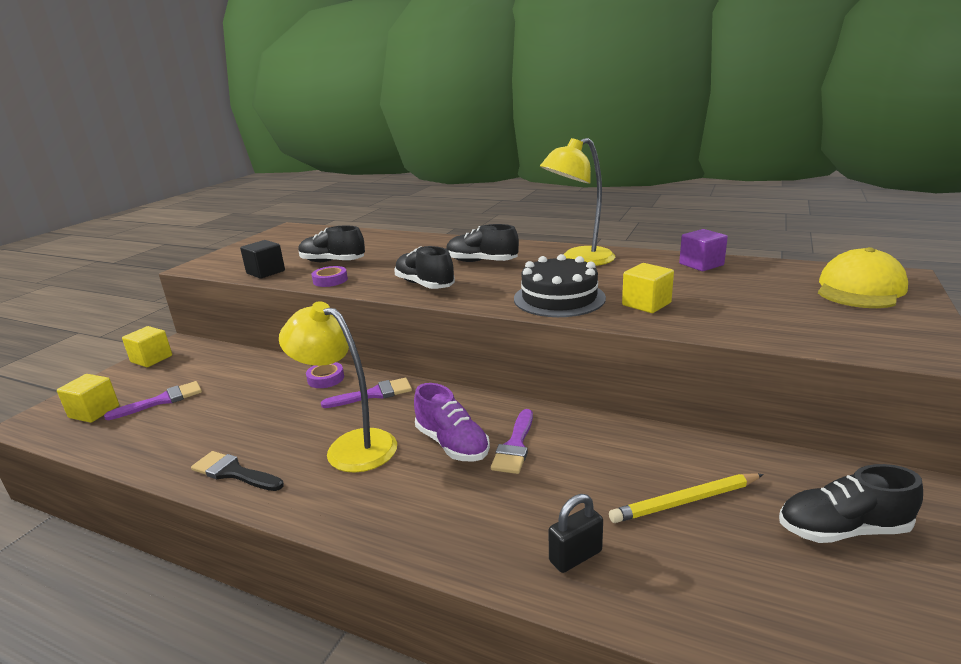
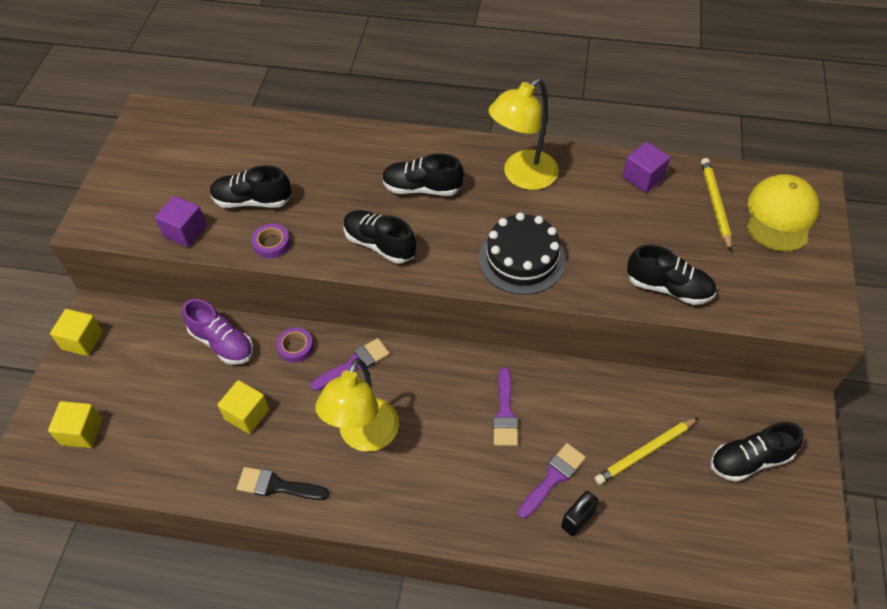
camera: 15 degrees left, 30 degrees up
(162, 400) = (143, 405): purple brush -> purple brush (553, 478)
(265, 272) = (185, 231): black cube -> purple cube
(350, 446) = (364, 437): yellow lamp -> yellow lamp turned 90 degrees counterclockwise
(452, 444) = (452, 420): purple shoe -> purple shoe (222, 343)
(646, 304) = (603, 262): yellow cube -> yellow cube (247, 414)
(720, 322) = (668, 288): none -> black shoe
(780, 280) = (715, 204): none -> yellow pencil

